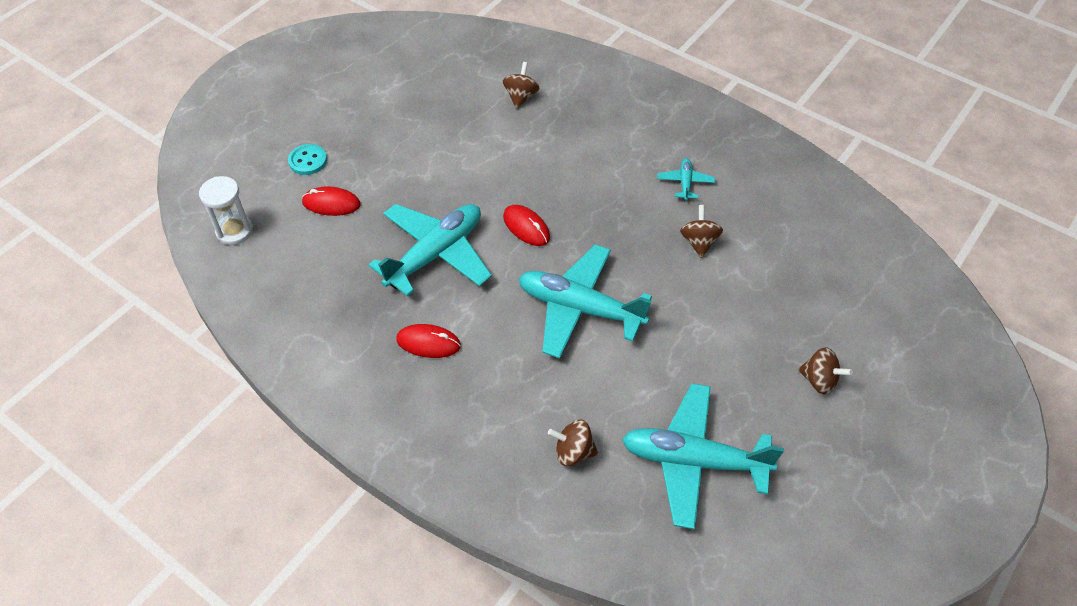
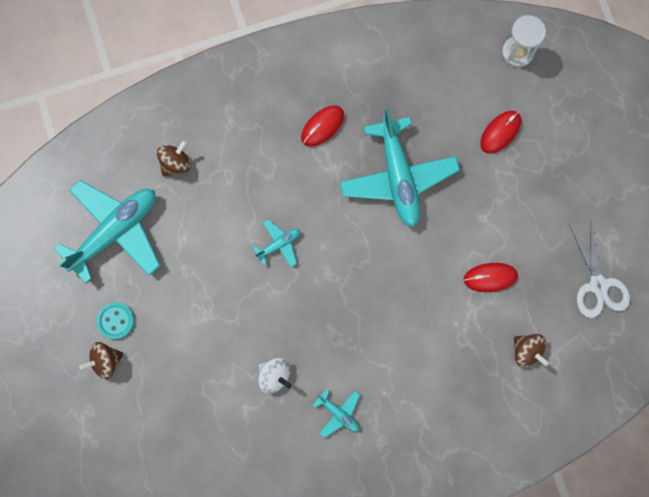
camera: 125 degrees right, 25 degrees up
(308, 161) = (560, 139): turquoise button -> turquoise button (116, 321)
(427, 81) = (598, 285): none -> white scissors
(526, 227) = (378, 258): red mouse -> red mouse (490, 277)
(579, 308) = (278, 244): turquoise plane -> turquoise plane, size x0.45
(699, 242) = (275, 375): brown spinning top -> white spinning top

